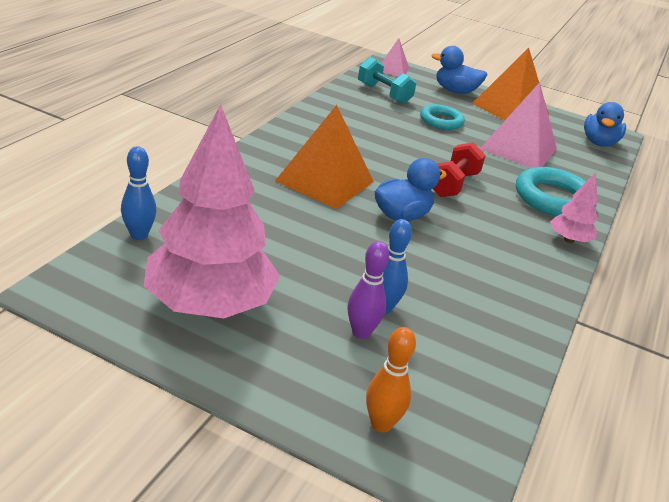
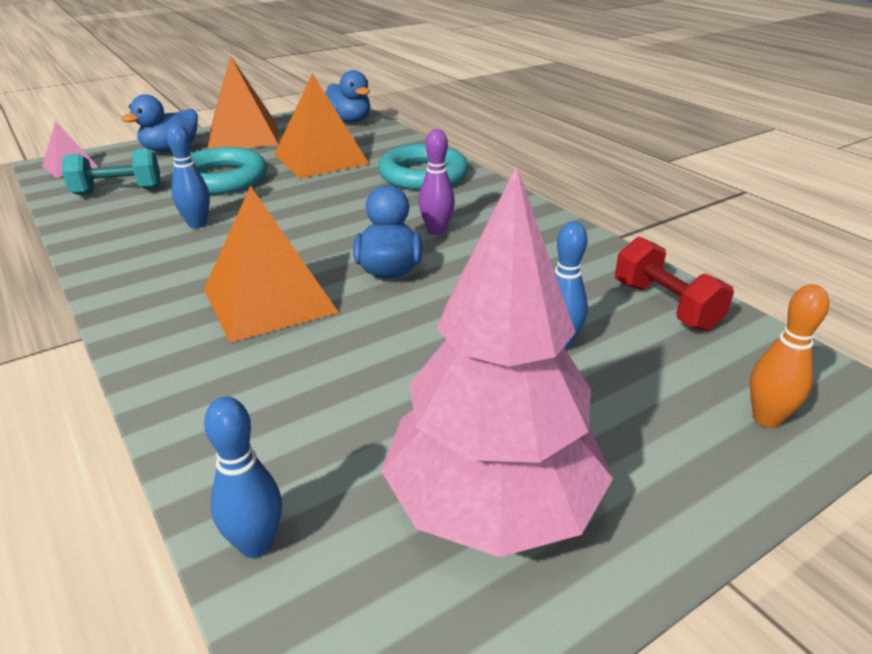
camera: 55 degrees left, 0 degrees up
(361, 332) = (600, 378): purple bowling pin -> purple bowling pin (436, 231)
(377, 131) = (197, 224): none -> blue bowling pin
(441, 121) = (222, 179): turquoise ring -> turquoise ring, size x1.56
(453, 184) = (354, 217): red dumbbell -> red dumbbell (665, 306)
(518, 148) = (321, 159): pink pyramid -> orange pyramid
(569, 240) = (495, 193): pink tree -> none

